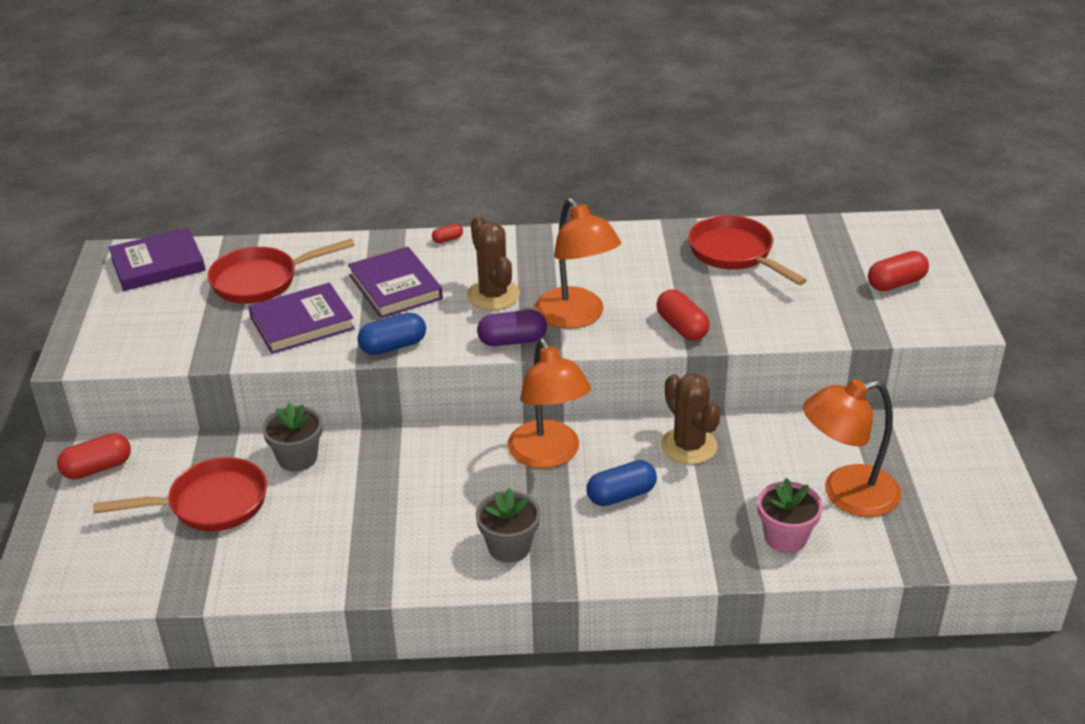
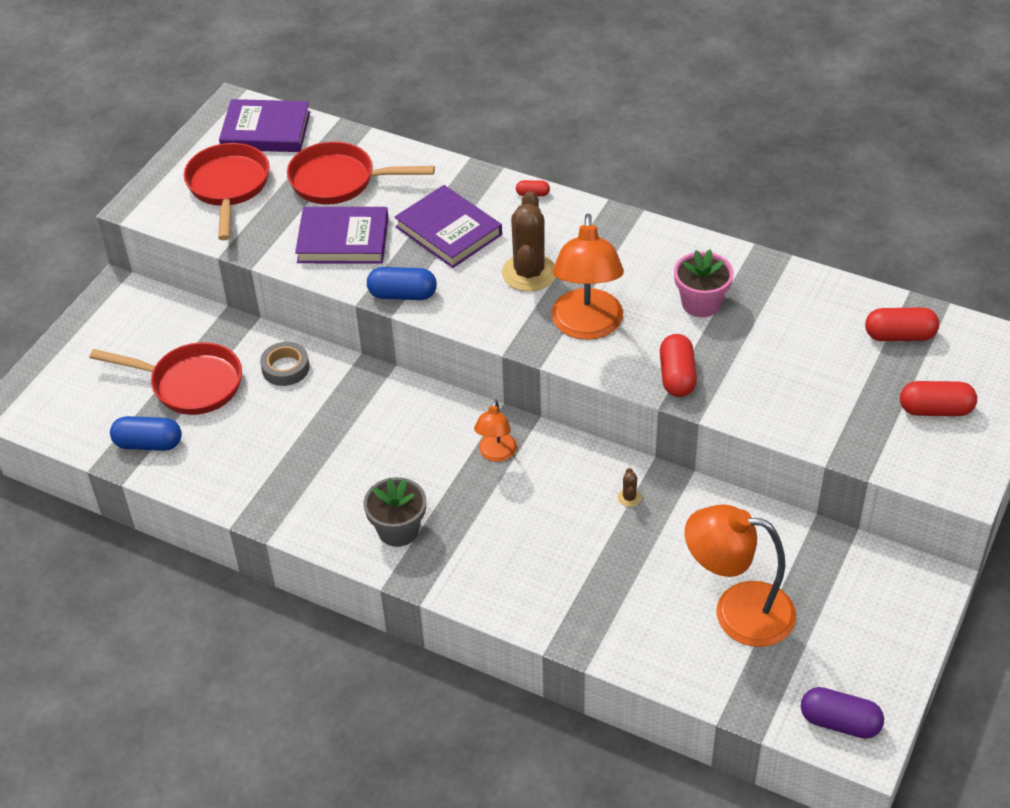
camera: 30 degrees right, 10 degrees up
(97, 468) = (127, 313): red capsule -> red capsule (899, 336)
(297, 458) = (285, 368): grey flower pot -> grey tape
(395, 287) = (448, 231): purple book -> purple book turned 45 degrees counterclockwise
(512, 341) = (510, 330): purple capsule -> purple capsule (839, 722)
(548, 455) = (496, 454): orange lamp -> orange lamp, size x0.53
(621, 495) = (530, 521): blue capsule -> blue capsule (148, 444)
(689, 446) = (629, 497): brown cactus -> brown cactus, size x0.41
(735, 254) = (796, 312): red pan -> red pan (228, 187)
(785, 537) = (645, 628): pink flower pot -> pink flower pot (701, 303)

